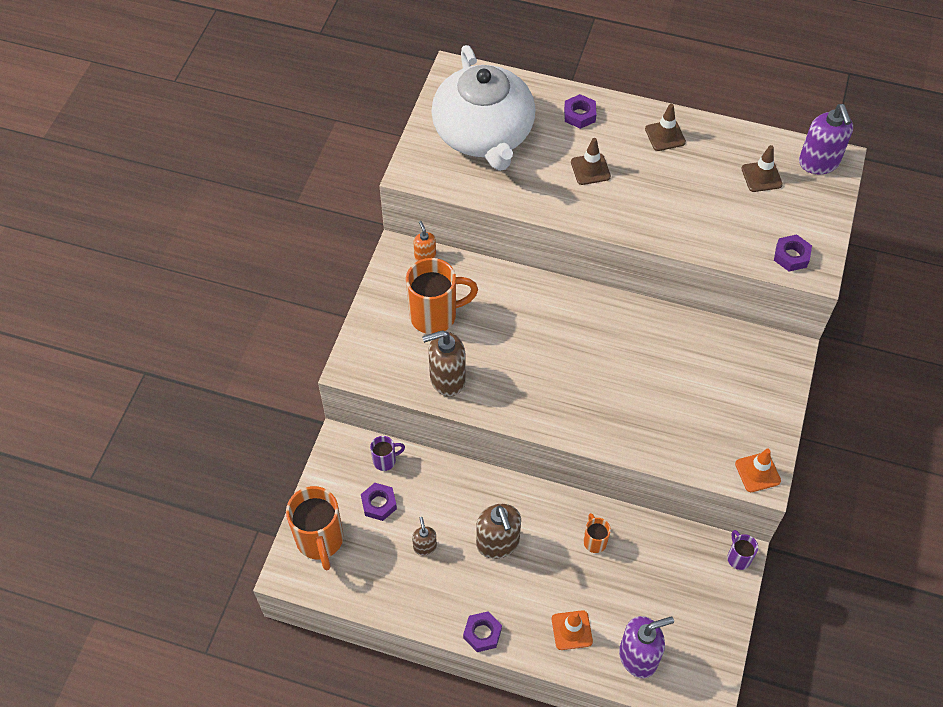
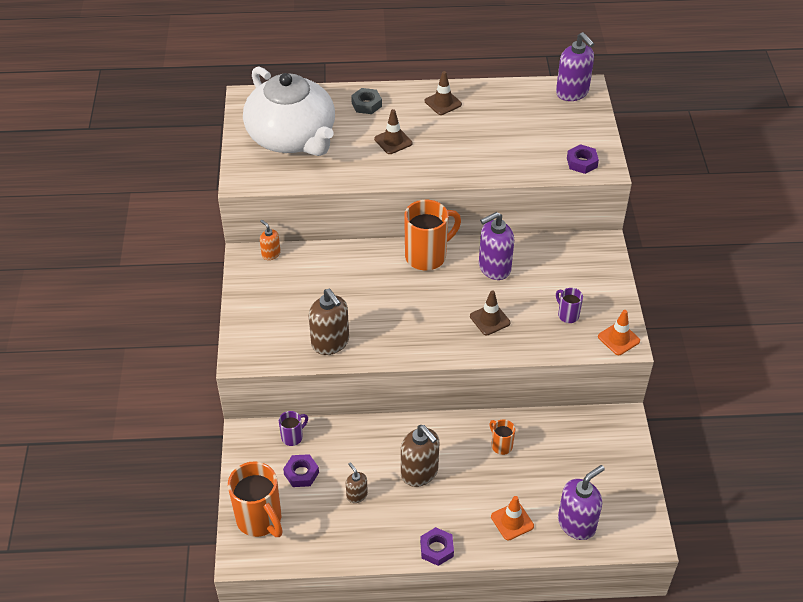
camera: 20 degrees left, 10 degrees down
(435, 315) = (299, 297): orange mug -> orange mug (427, 256)
(447, 379) = (330, 343): brown soap dispenser -> brown soap dispenser turned 90 degrees counterclockwise
(579, 115) = (366, 104): purple nut -> grey nut
(655, 344) = (494, 268): none -> purple soap dispenser
(738, 557) = (624, 421): purple mug -> purple mug (567, 315)
(761, 176) = (532, 113): brown traffic cone -> brown traffic cone (490, 319)

